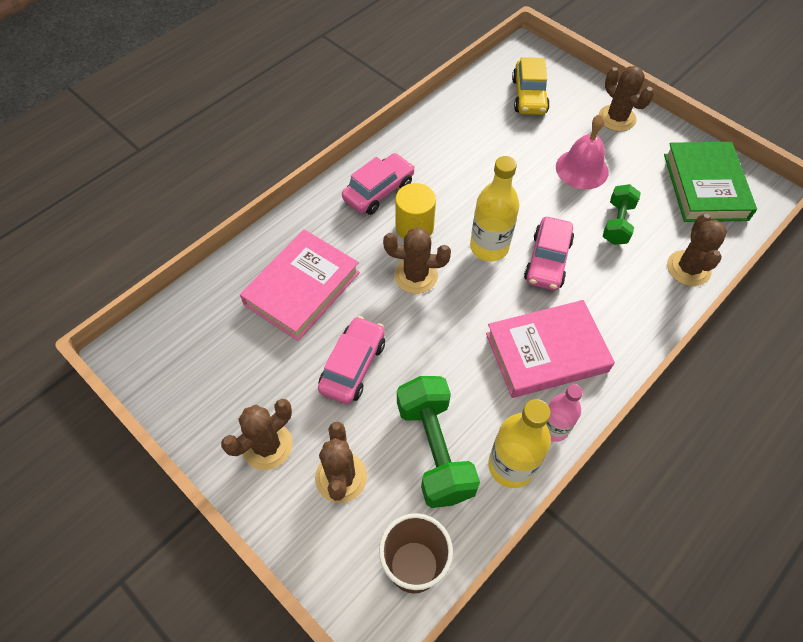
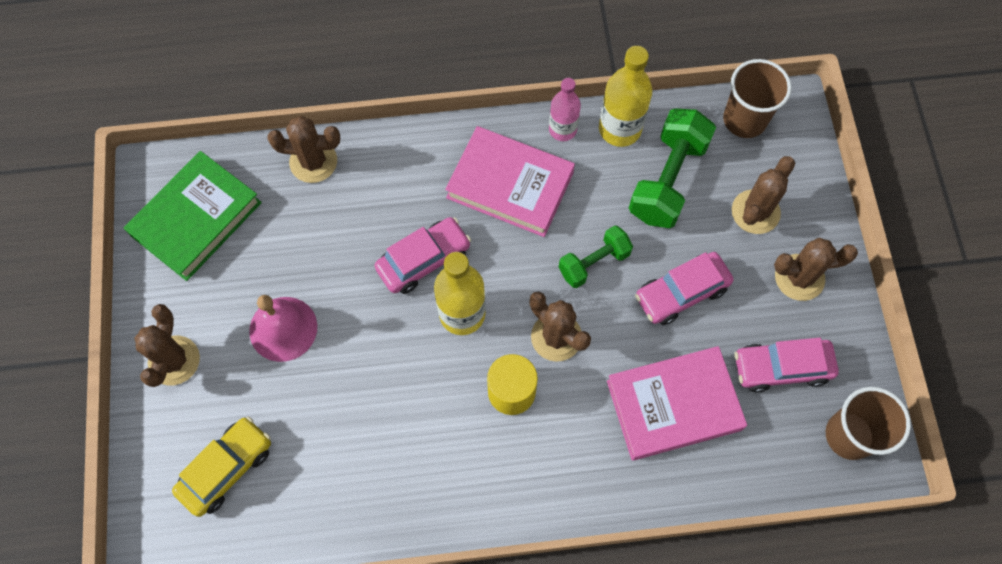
camera: 140 degrees left, 10 degrees up
(160, 352) = (849, 435): none -> brown cup
(379, 191) = (510, 465): pink car -> pink car (781, 368)
(617, 223) = (320, 247): green dumbbell -> green dumbbell (594, 263)
(688, 268) = (313, 162): brown cactus -> brown cactus turned 45 degrees clockwise

